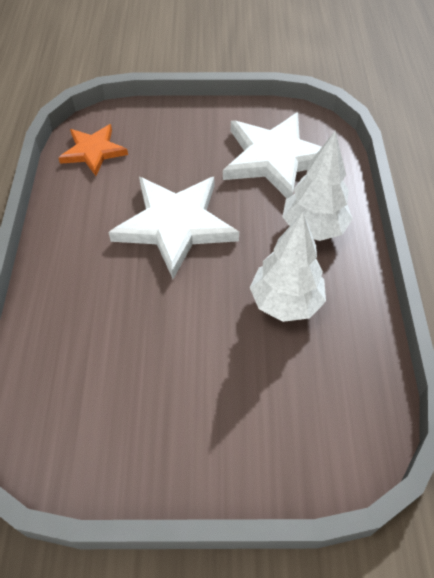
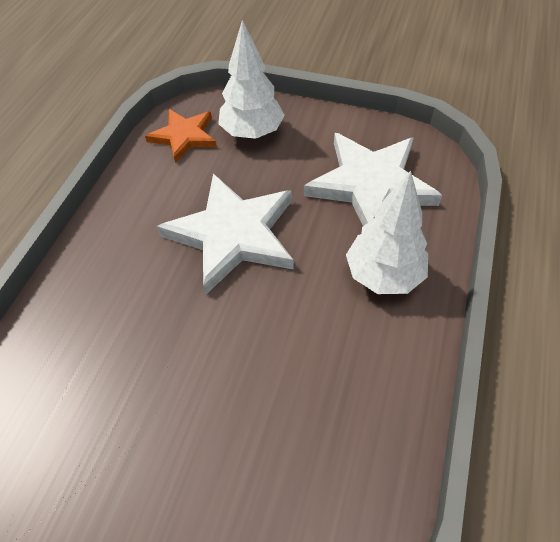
camera: 20 degrees right, 0 degrees up
(285, 302) = (317, 355): white tree -> white tree (252, 133)

